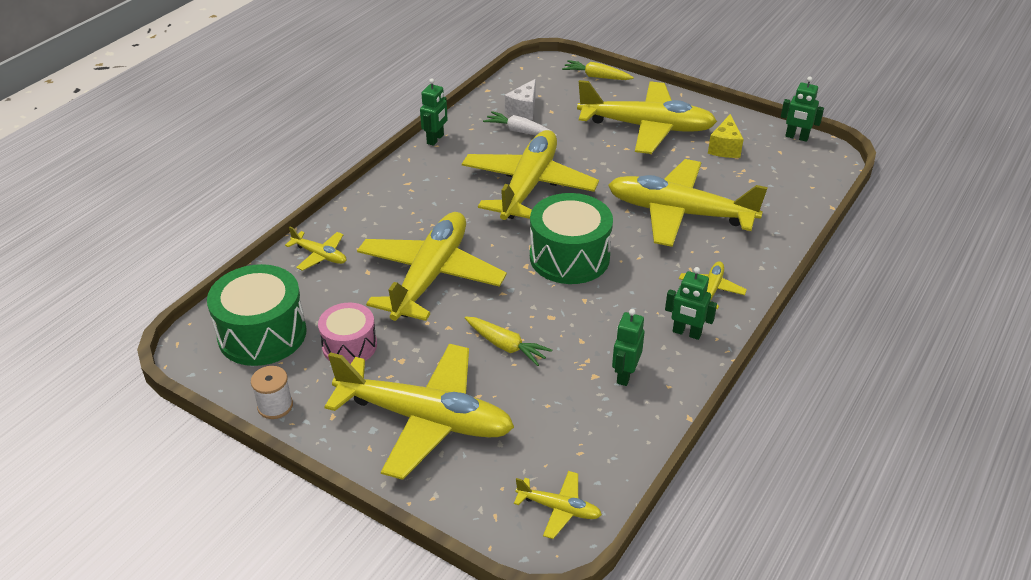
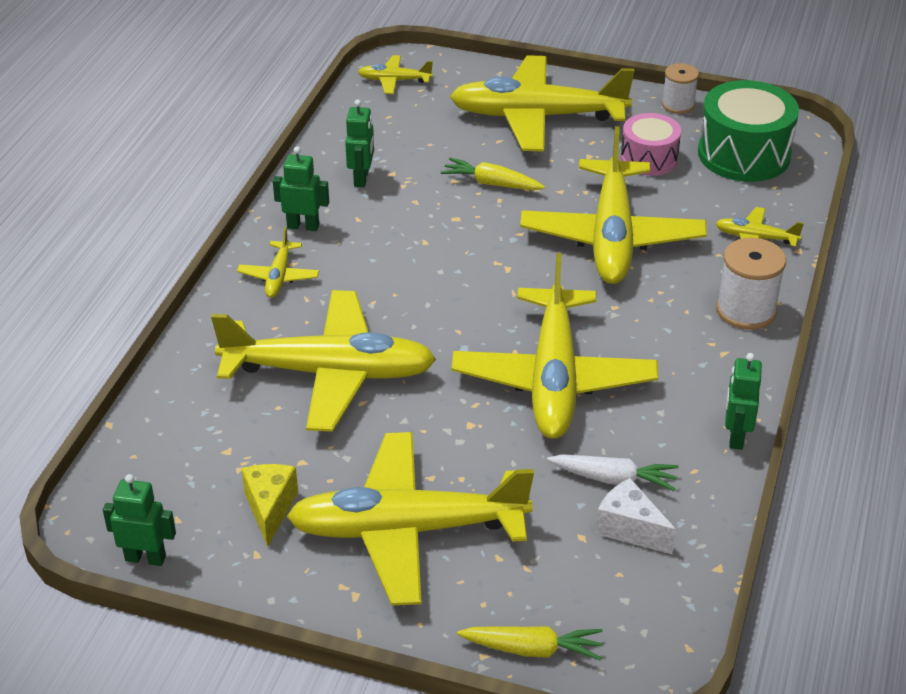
camera: 165 degrees right, 0 degrees up
(371, 205) = (746, 310): none -> white spool
(523, 110) = (630, 529): white cheese -> white cheese turned 60 degrees counterclockwise
(569, 257) = (459, 286): green drum -> none

